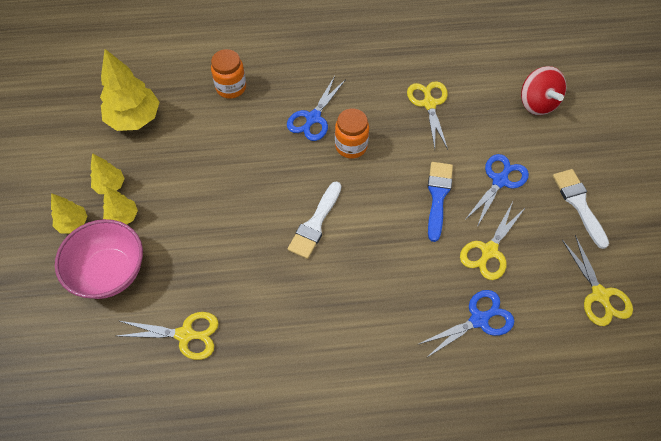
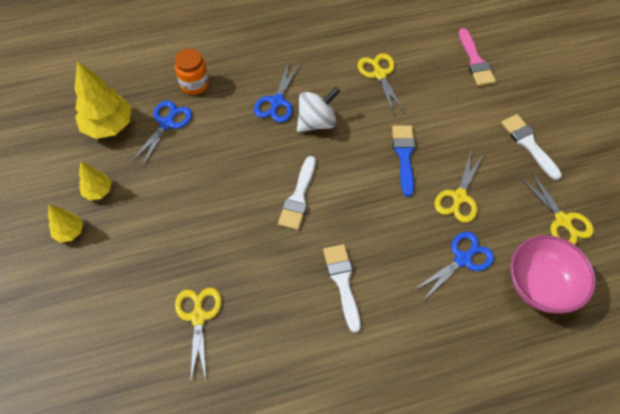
camera: 10 degrees left, 0 degrees up
(109, 272) = (114, 271): pink bowl -> pink bowl (541, 286)
(123, 217) = (116, 218): yellow tree -> none
(185, 335) = (198, 317): yellow scissors -> yellow scissors turned 90 degrees counterclockwise
(343, 323) = (343, 282): none -> white brush
(351, 146) = (317, 122): orange jar -> white spinning top
(500, 181) = (456, 134): blue scissors -> blue scissors (166, 124)
(537, 103) = (475, 61): red spinning top -> pink brush

